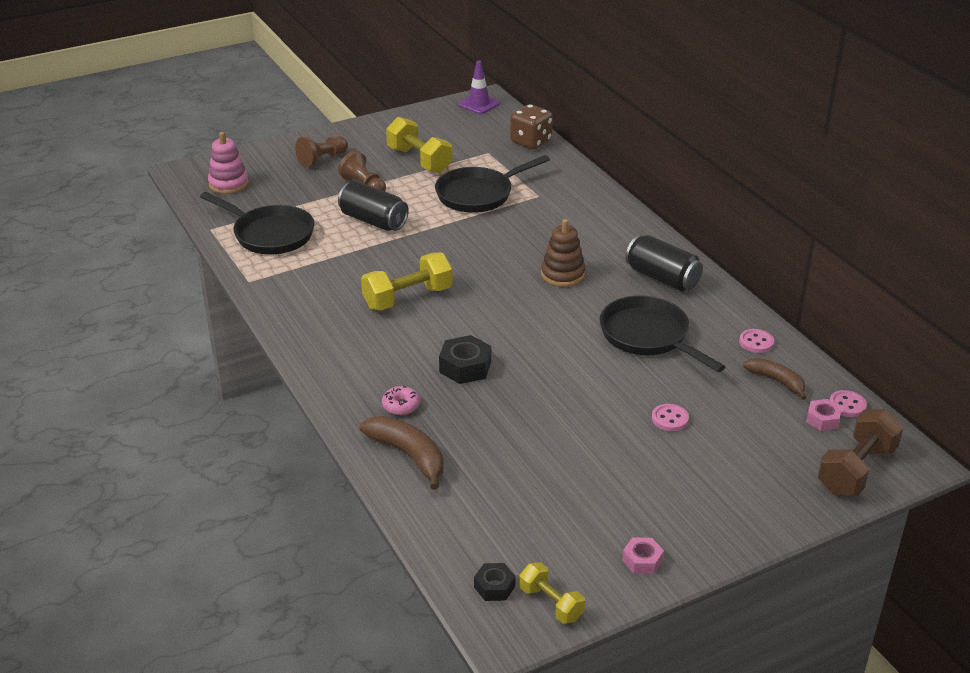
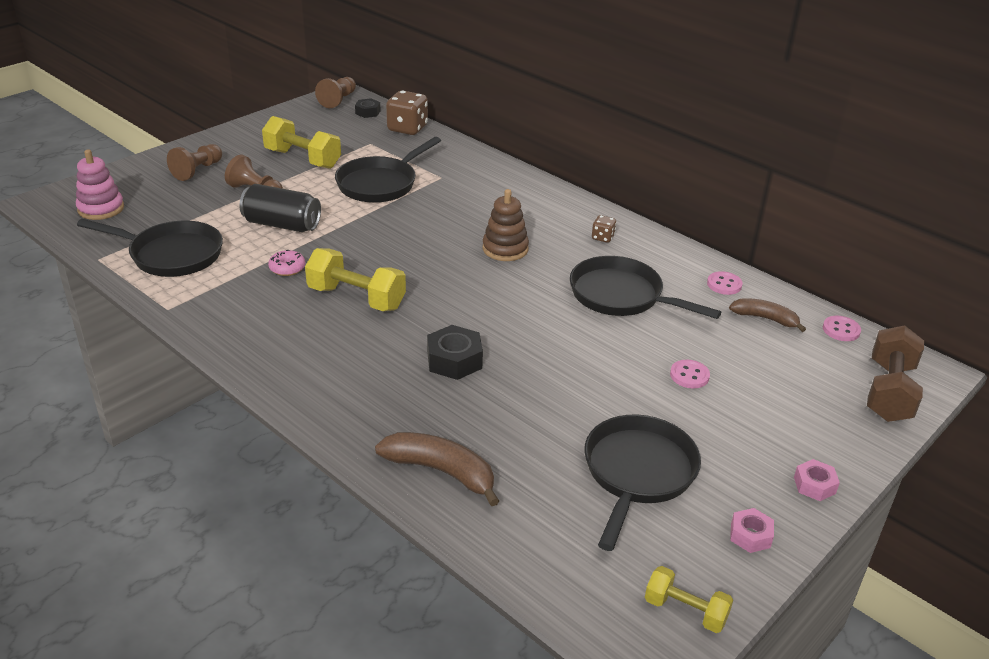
camera: 20 degrees left, 0 degrees up
(401, 406) = (405, 416): pink donut -> pink donut (287, 268)
(407, 298) = (356, 298): yellow dumbbell -> yellow dumbbell turned 75 degrees clockwise
(478, 104) = (338, 100): purple traffic cone -> brown pawn
(494, 587) = (614, 606): black nut -> black nut (368, 112)
(573, 491) = (637, 473): none -> black pan
(662, 278) = (602, 237): black can -> brown dice
(822, 419) = (828, 348): pink nut -> pink nut (814, 485)

